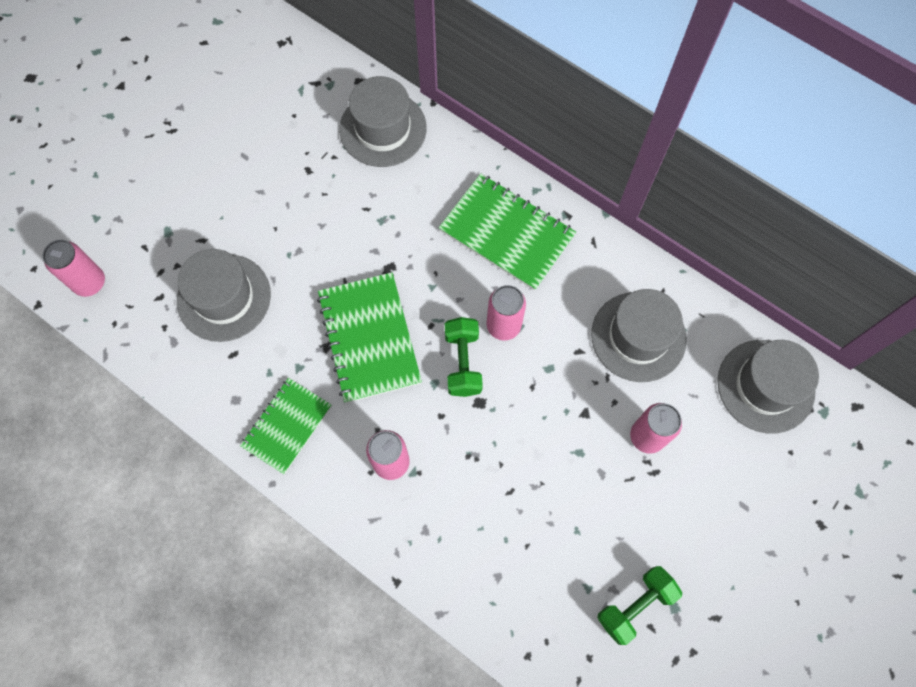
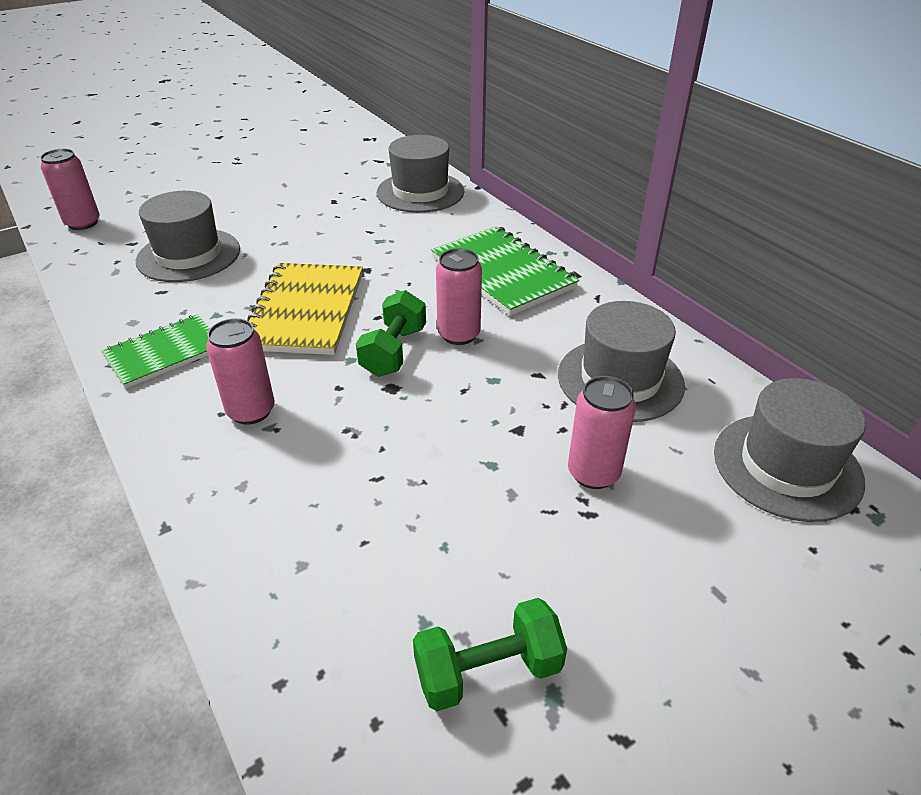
camera: 20 degrees right, 30 degrees down
(369, 338) = (305, 311): green notebook -> yellow notebook

